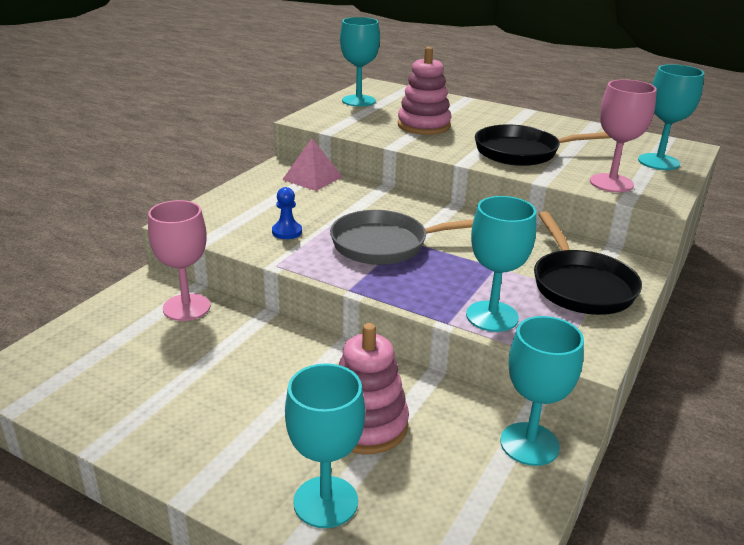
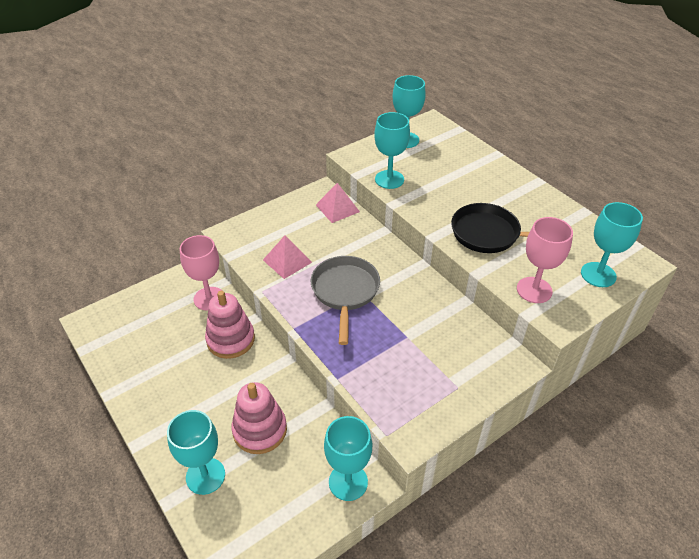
camera: 25 degrees right, 15 degrees up
(287, 232) = (287, 261): blue pawn -> pink pyramid
(386, 245) = (345, 292): grey pan -> grey pan turned 75 degrees clockwise
(424, 125) = (435, 183): pink stacking toy -> pink stacking toy (230, 339)
(492, 316) = (370, 382): turquoise goblet -> turquoise goblet (389, 179)
(580, 285) = (455, 374): black pan -> none

